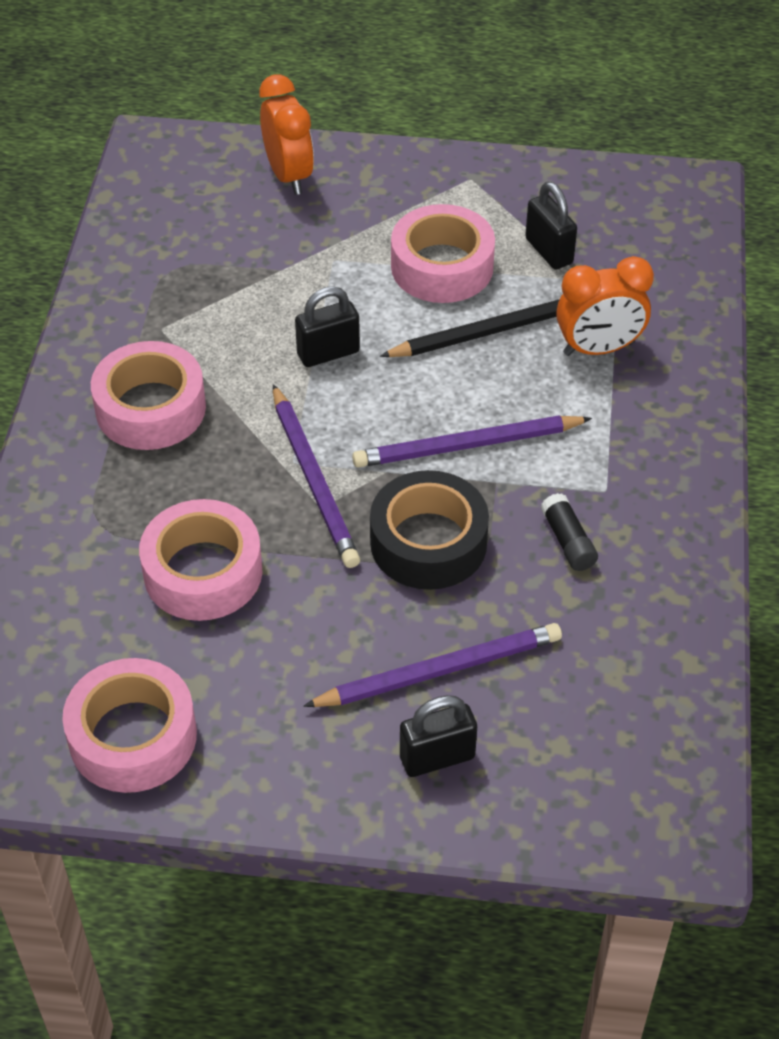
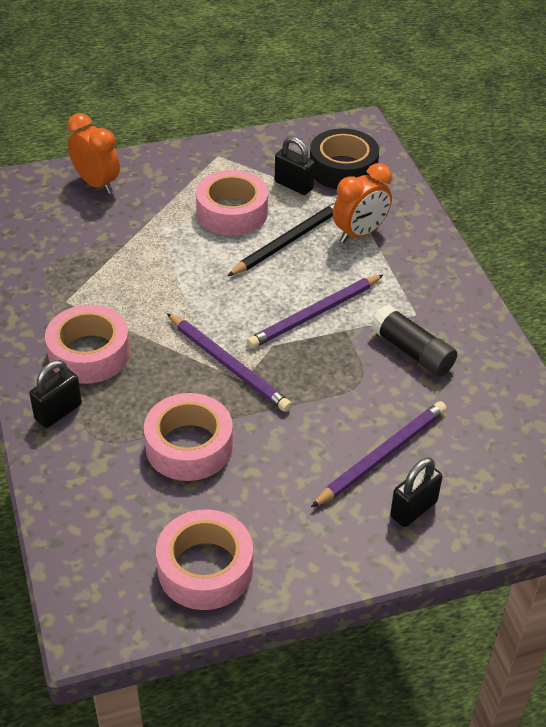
camera: 25 degrees left, 5 degrees down
(328, 353) = (190, 284): black padlock -> black padlock (58, 412)
(428, 542) = (326, 380): black tape -> black tape (343, 169)
(568, 541) = (412, 352): black glue stick -> black glue stick, size x1.60

